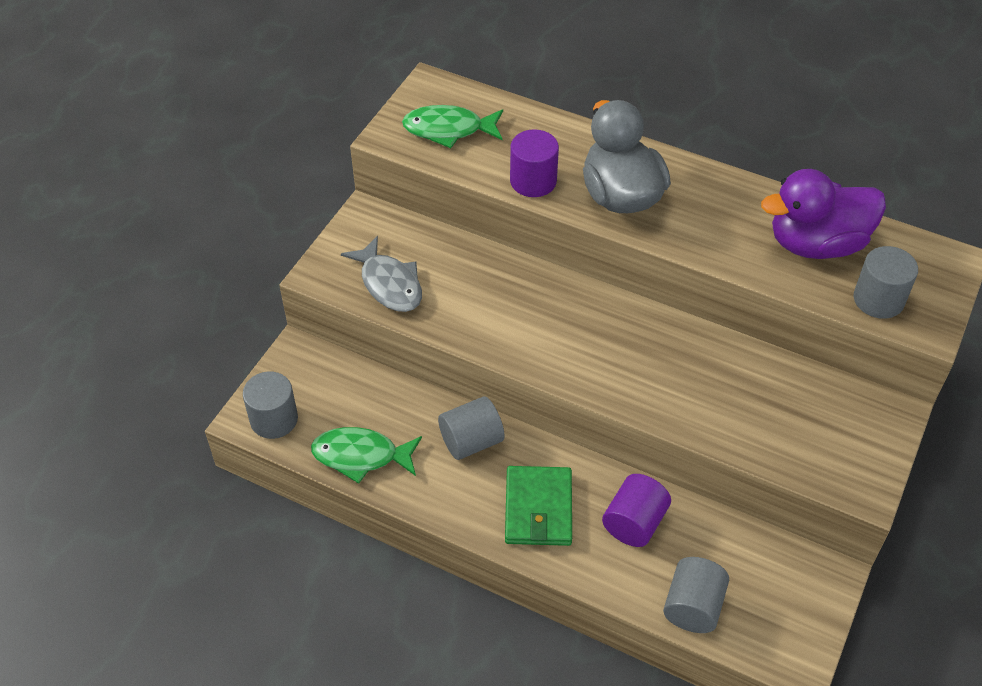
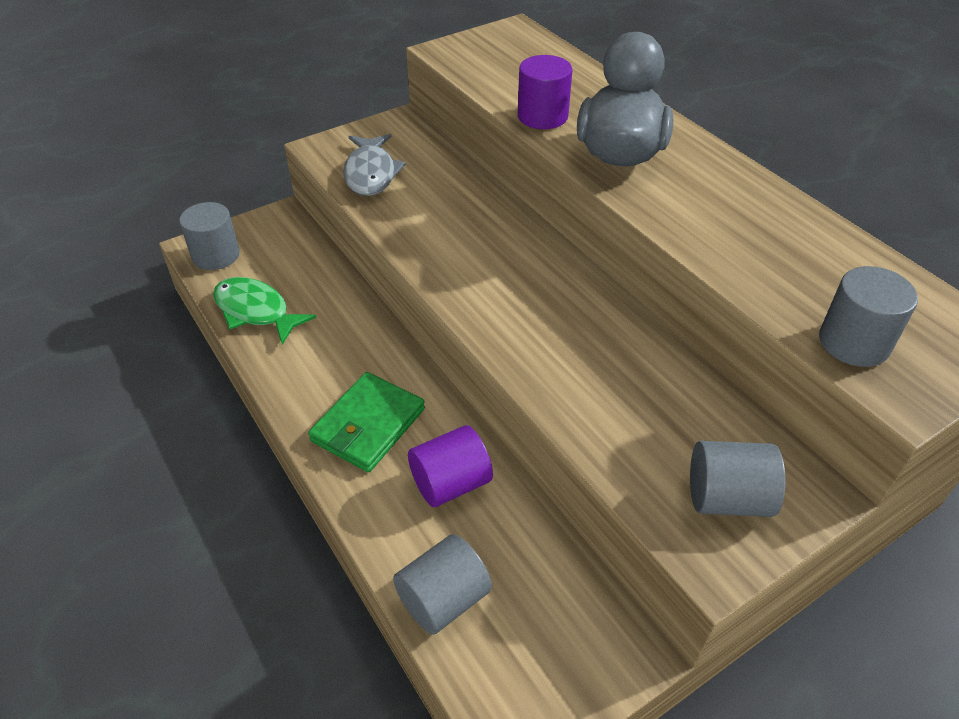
camera: 30 degrees right, 5 degrees down
(448, 130) = (500, 60): green fish -> none
(471, 441) = (359, 340): grey cylinder -> grey cylinder (727, 498)
(816, 244) = (812, 263): purple duck -> none

